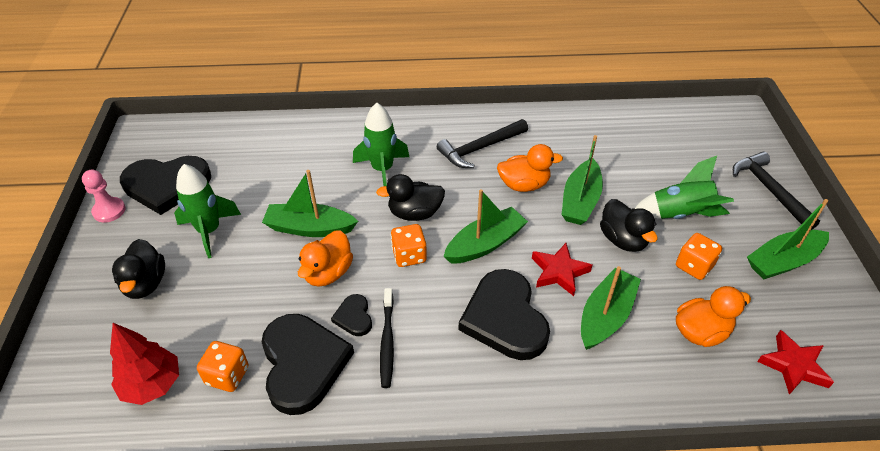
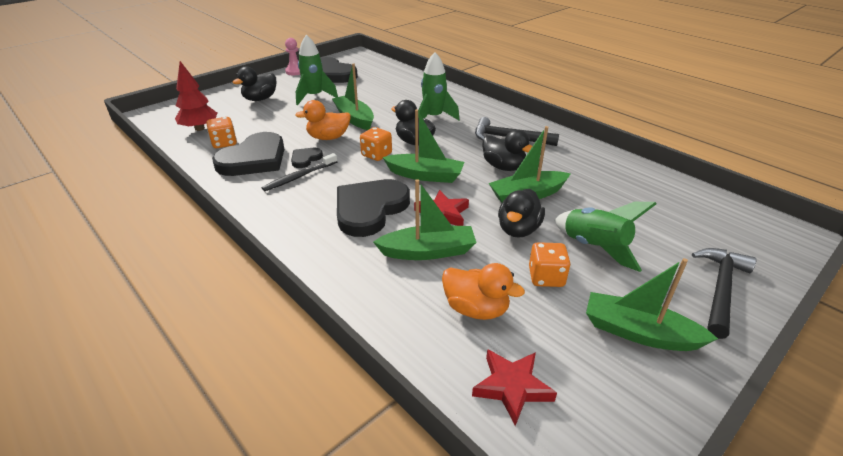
camera: 50 degrees right, 10 degrees down
(524, 185) = (503, 167): orange duck -> black duck

